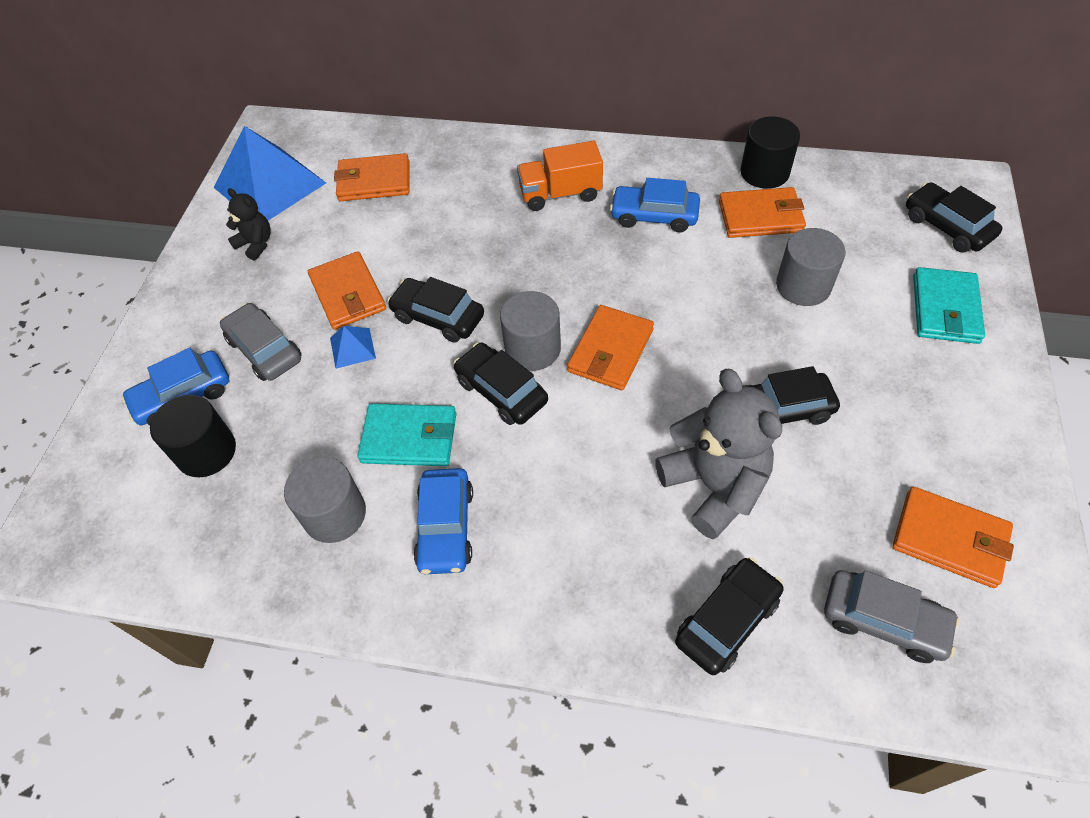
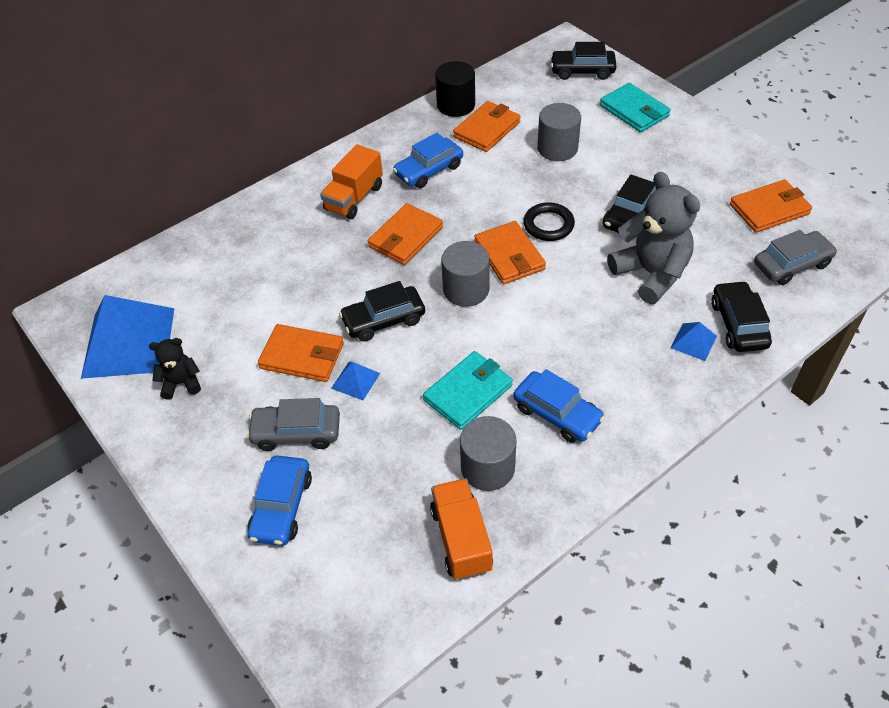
camera: 50 degrees left, 5 degrees down
(206, 451) = (353, 517): black cylinder -> none
(239, 549) = (461, 539): none -> orange truck
(374, 181) = (211, 281): orange wallet -> orange wallet (405, 237)
(501, 391) = (482, 325): black car -> none
(656, 590) = (693, 341): none -> blue pyramid
(686, 352) = (548, 225): none -> black ring
(714, 486) = (651, 274): grey teddy bear -> grey teddy bear turned 45 degrees clockwise

